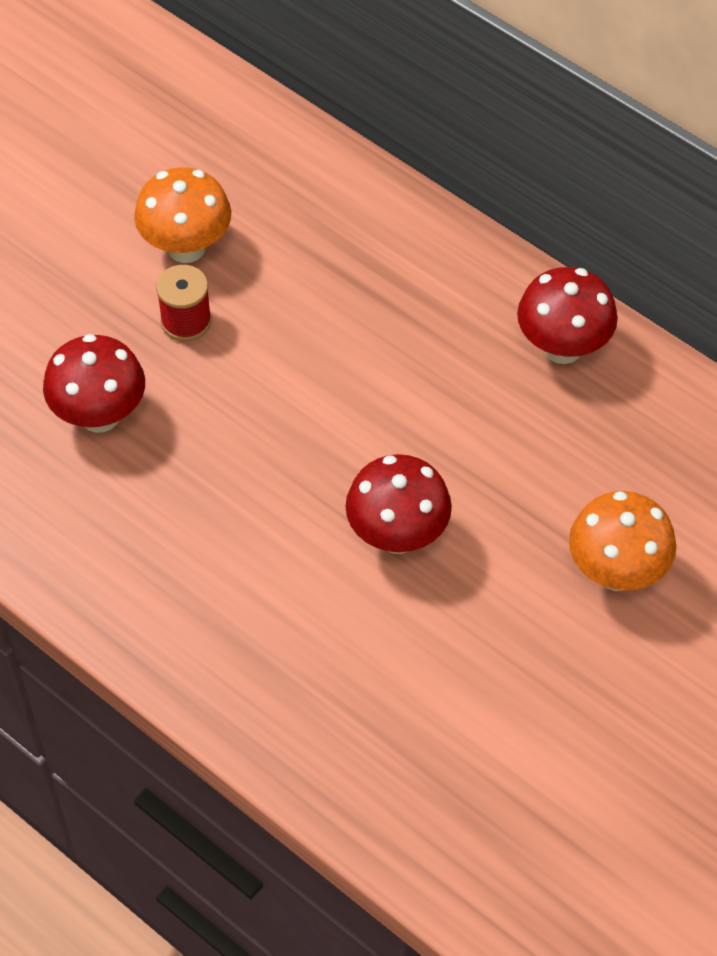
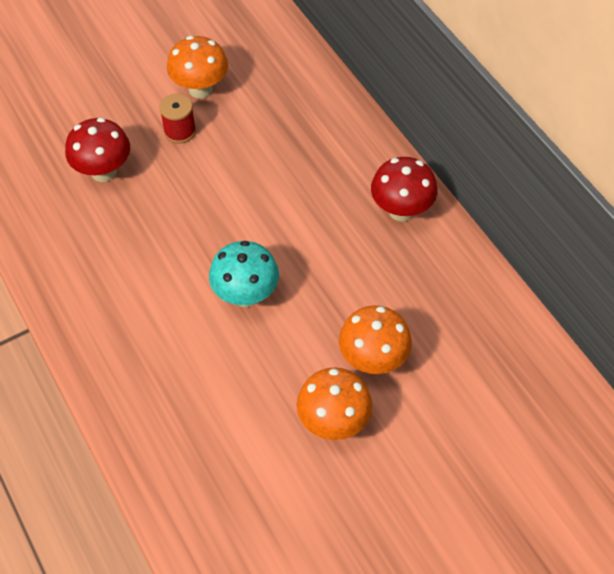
camera: 20 degrees right, 0 degrees up
(397, 535) = (246, 295): red mushroom -> turquoise mushroom
(600, 675) = (333, 422): none -> orange mushroom

